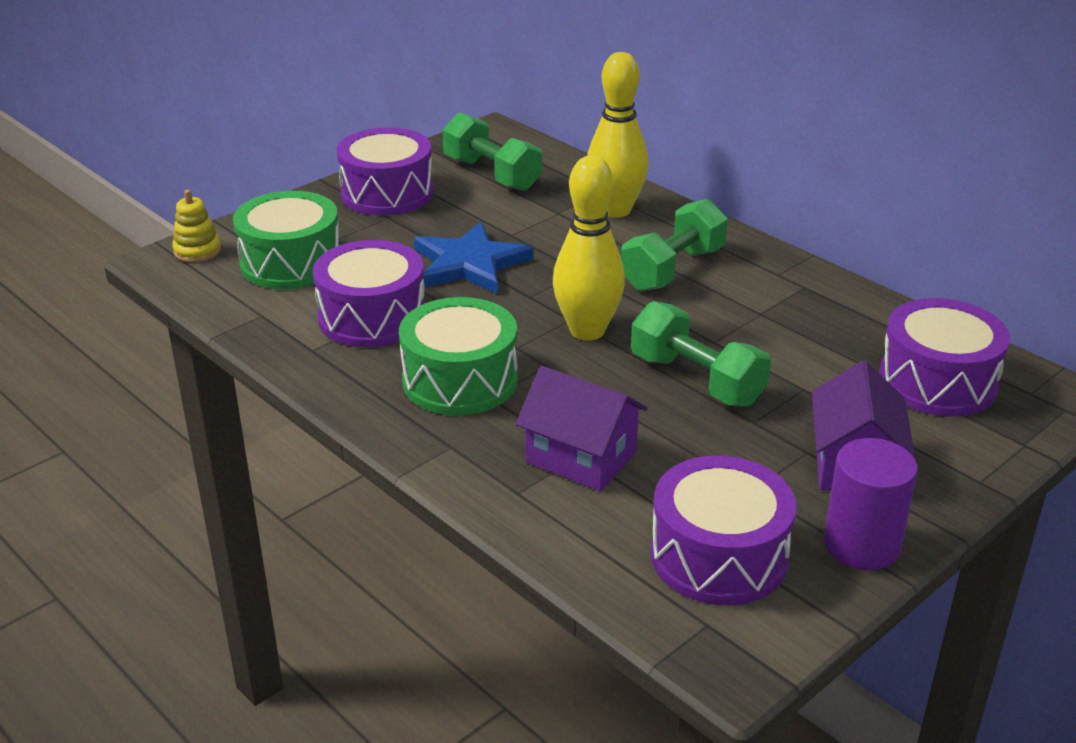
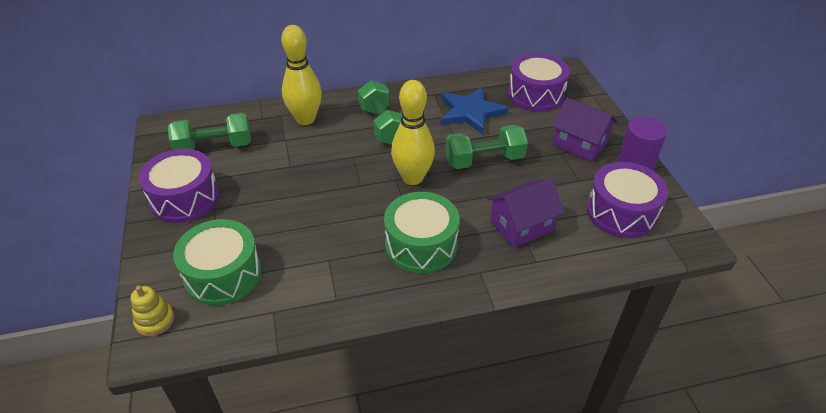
camera: 60 degrees left, 10 degrees up
(372, 317) = (324, 258): purple drum -> none
(469, 263) = (305, 194): blue star -> blue star (470, 112)

